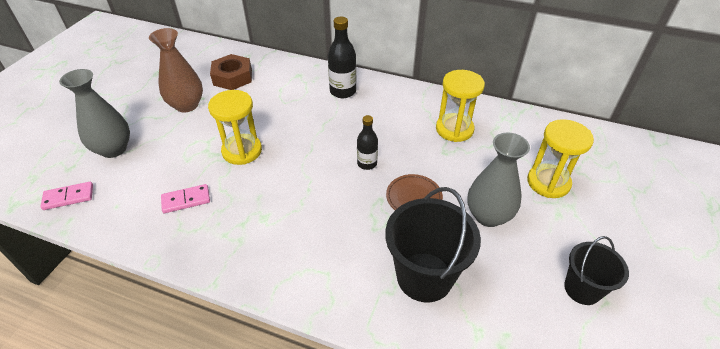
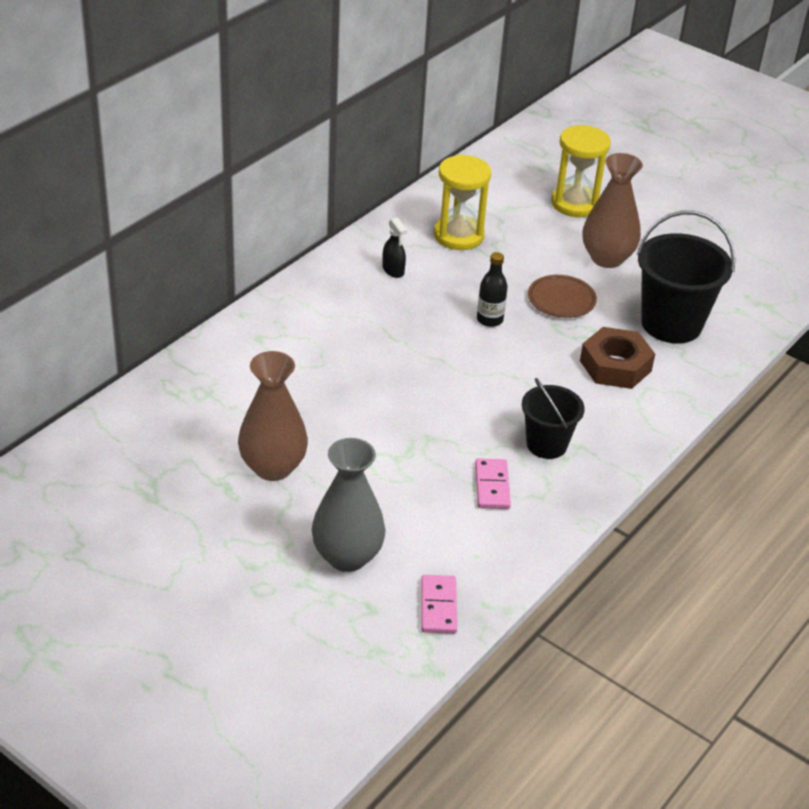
camera: 75 degrees left, 5 degrees down
(232, 77) = (222, 407): brown nut -> brown nut (615, 366)
(242, 151) = (415, 422): yellow hourglass -> none
(343, 91) = (327, 304): black bottle -> none
(394, 109) = (393, 270): none -> black spray bottle
(488, 216) = (607, 258): grey vase -> brown vase
(582, 289) = (712, 237): black bucket -> black bucket (546, 444)

